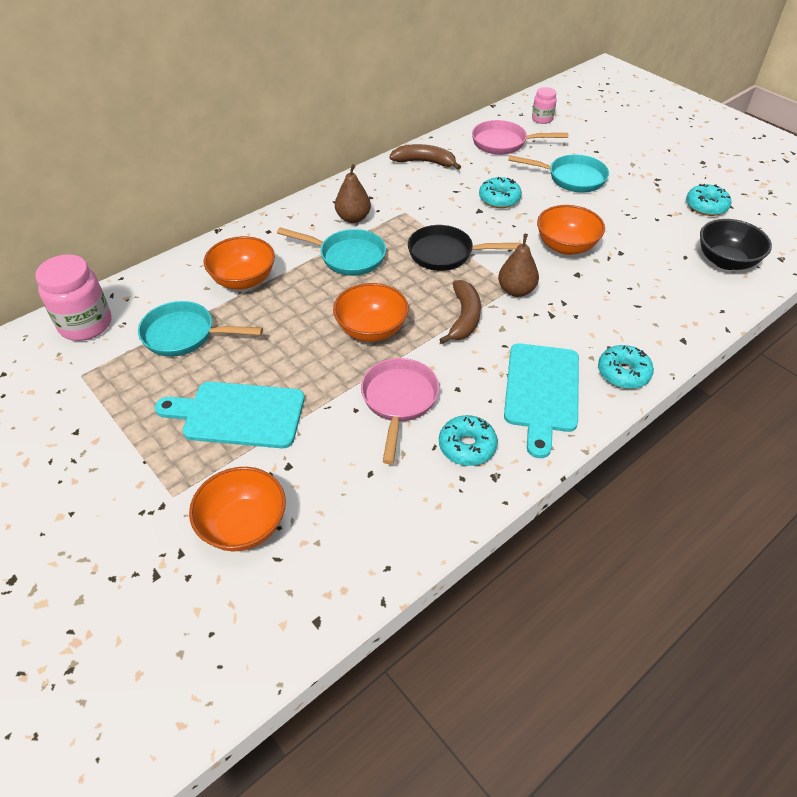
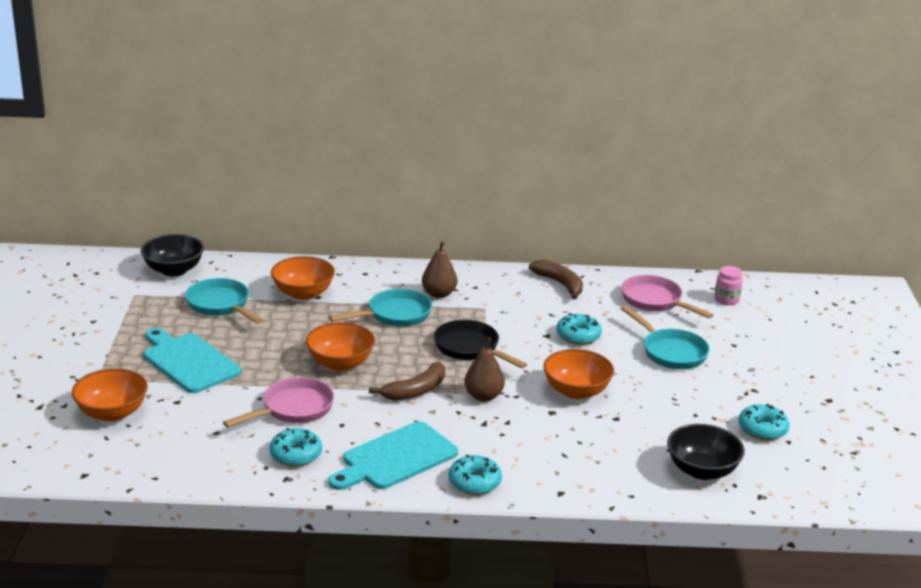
camera: 40 degrees right, 20 degrees down
(86, 324) = (173, 270): pink jar -> black bowl
(347, 257) = (394, 315): turquoise pan -> turquoise pan turned 90 degrees counterclockwise

